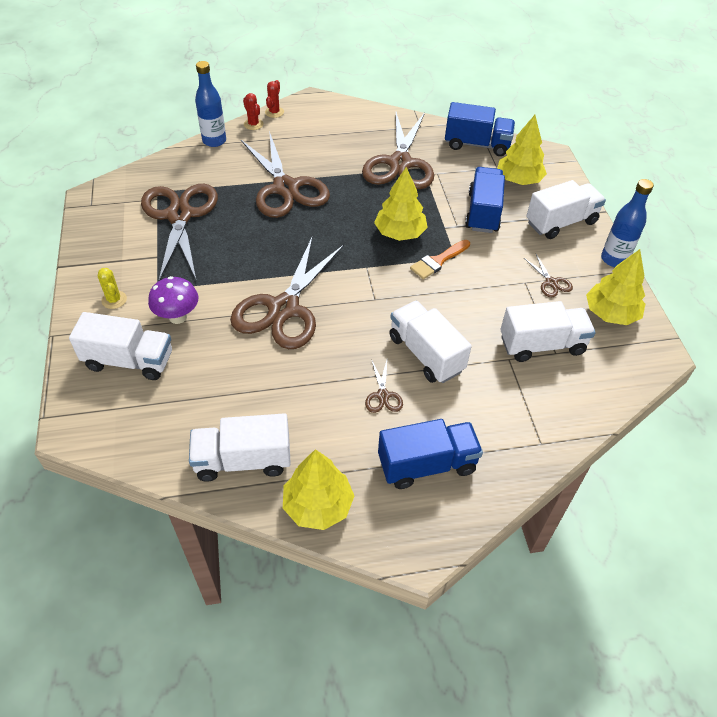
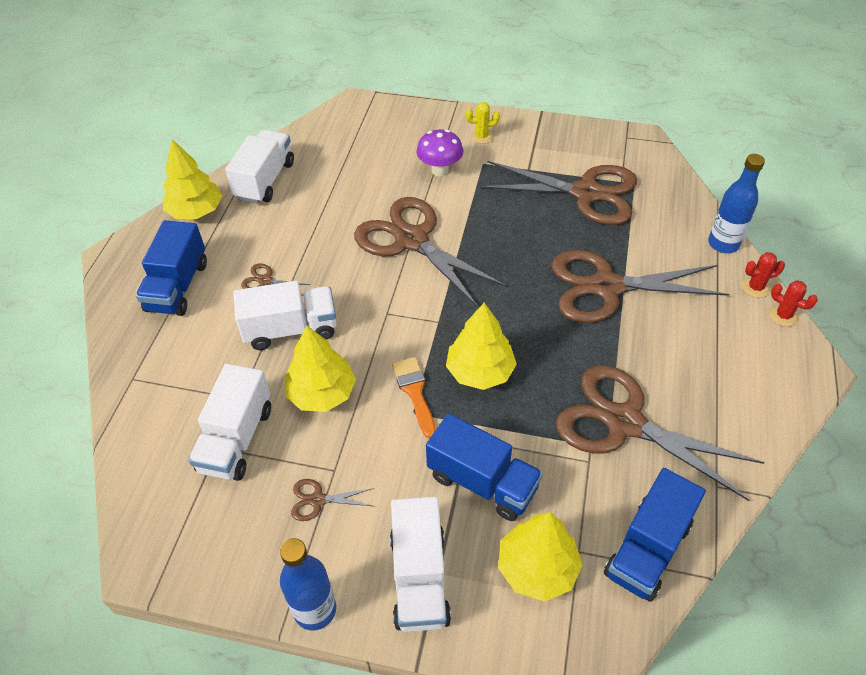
camera: 115 degrees right, 0 degrees up
(129, 361) = (404, 137): white truck -> none
(610, 313) = (232, 542): yellow tree -> yellow tree (322, 393)

